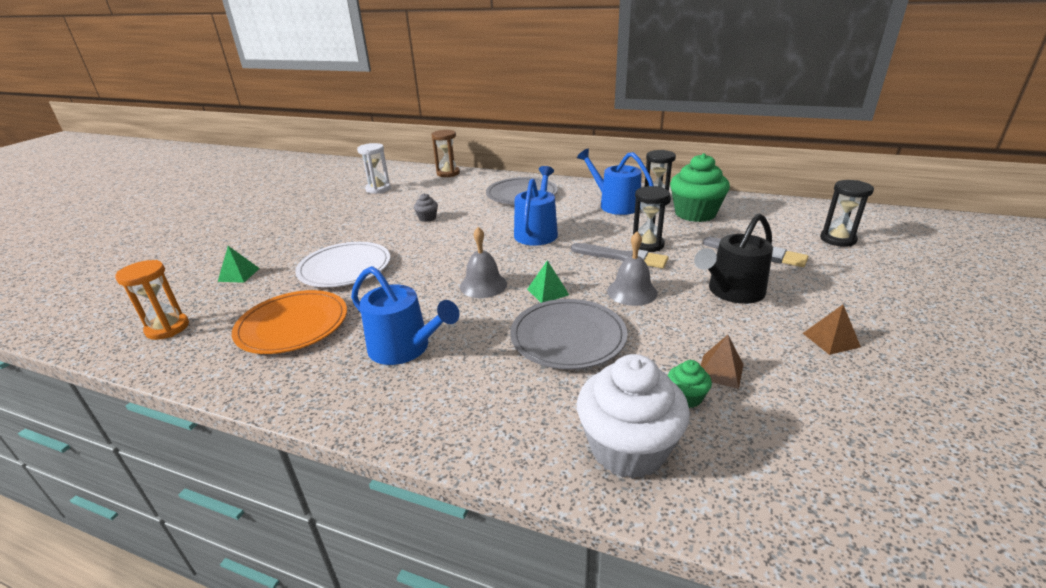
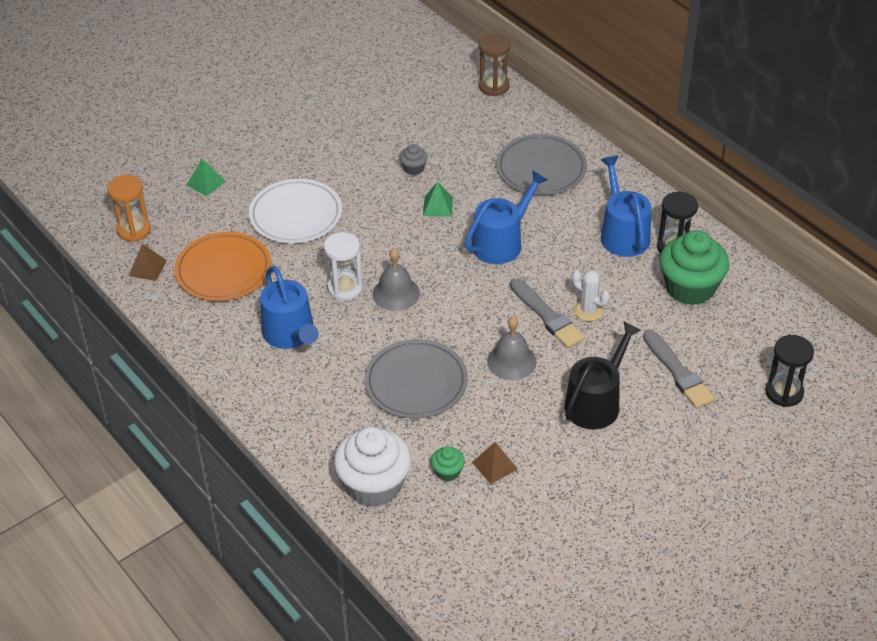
camera: 30 degrees right, 15 degrees up
(378, 189) = (397, 87): white hourglass -> white hourglass (345, 288)
(548, 292) = (442, 327): green pyramid -> green pyramid (438, 206)
(647, 245) = (588, 311): black hourglass -> white cactus
(732, 291) = (596, 402): black watering can -> black watering can turned 135 degrees clockwise
(831, 340) = (611, 483): brown pyramid -> brown pyramid (147, 268)

